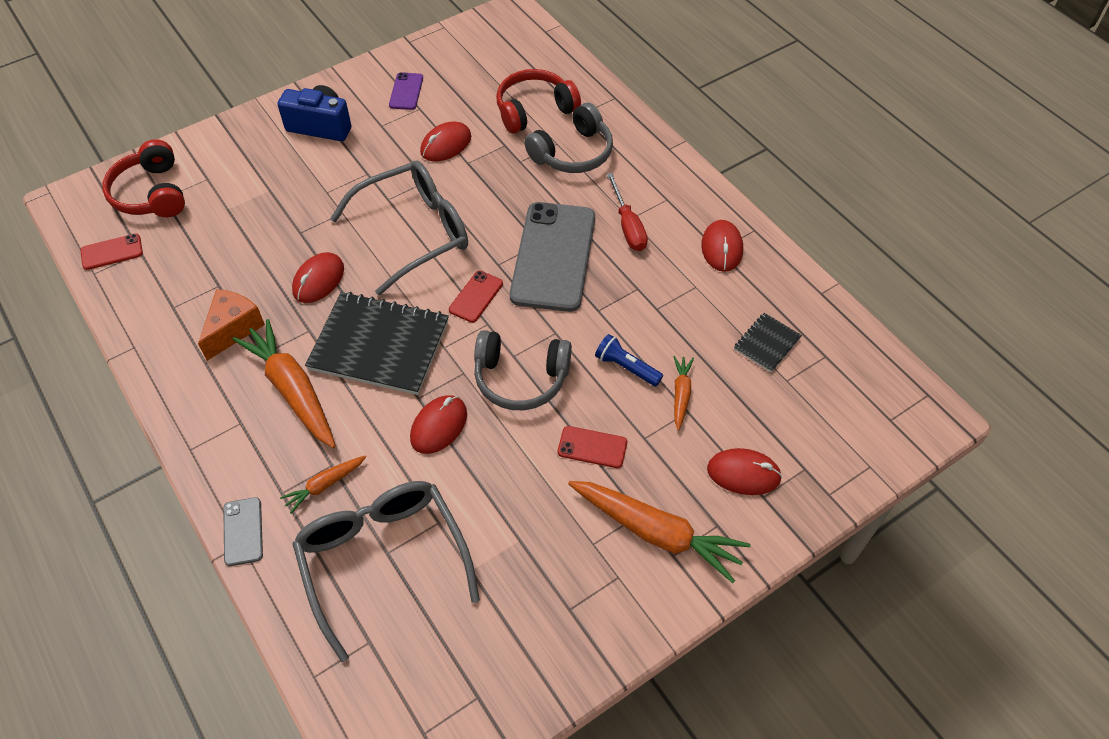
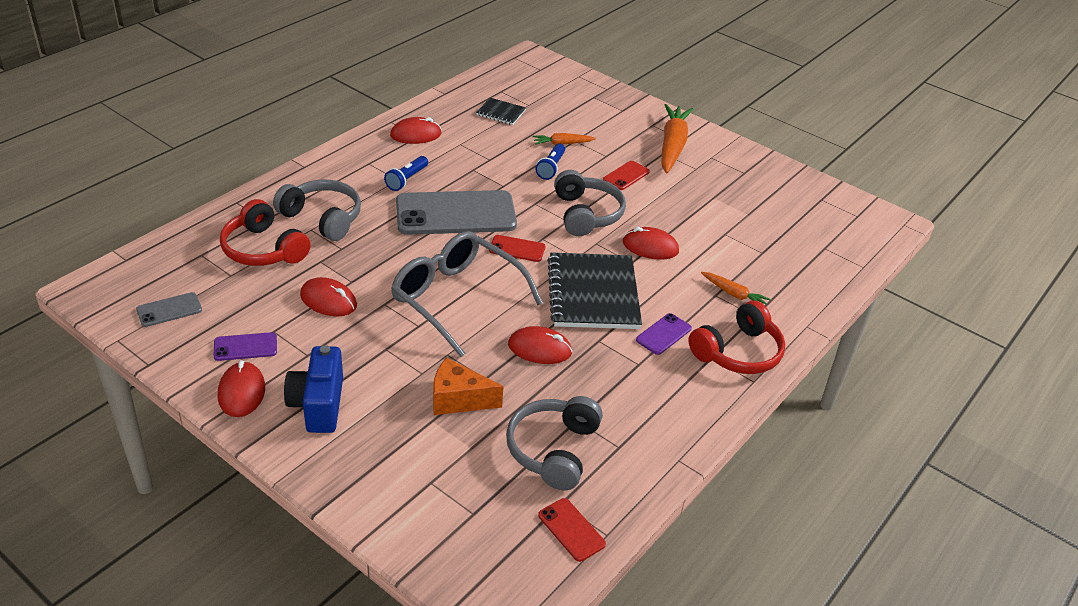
camera: 110 degrees left, 15 degrees down
(151, 193) = (470, 528): red headphones -> red headphones (738, 352)
(195, 260) = (553, 450): none -> grey headphones
(233, 329) = (622, 392): orange cheese -> orange cheese (458, 399)
(243, 531) = (797, 327): grey phone -> grey phone (169, 310)
(292, 390) = (663, 334): orange carrot -> purple phone
(383, 559) = (768, 253): grey glasses -> none
(592, 447) = (626, 176): red phone -> red phone turned 45 degrees clockwise
(628, 226) = (407, 180): red screwdriver -> blue flashlight
(743, 473) = (610, 117): red mouse -> red mouse (241, 392)

